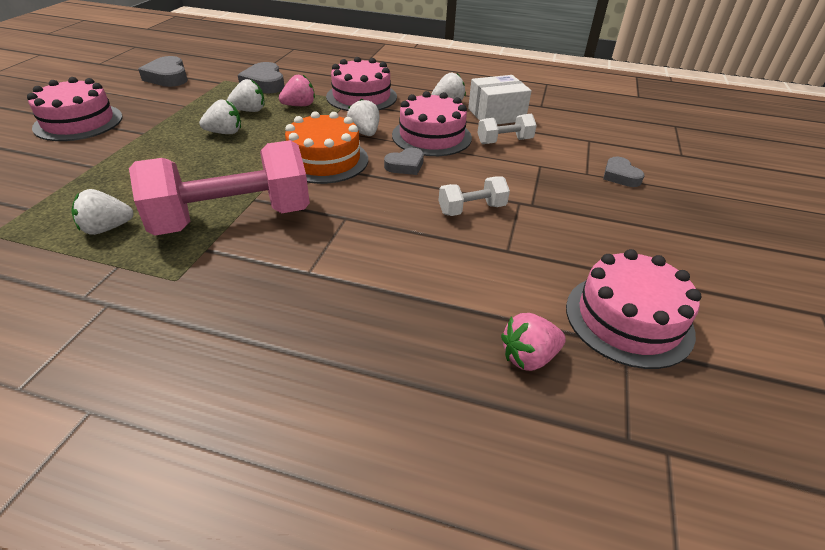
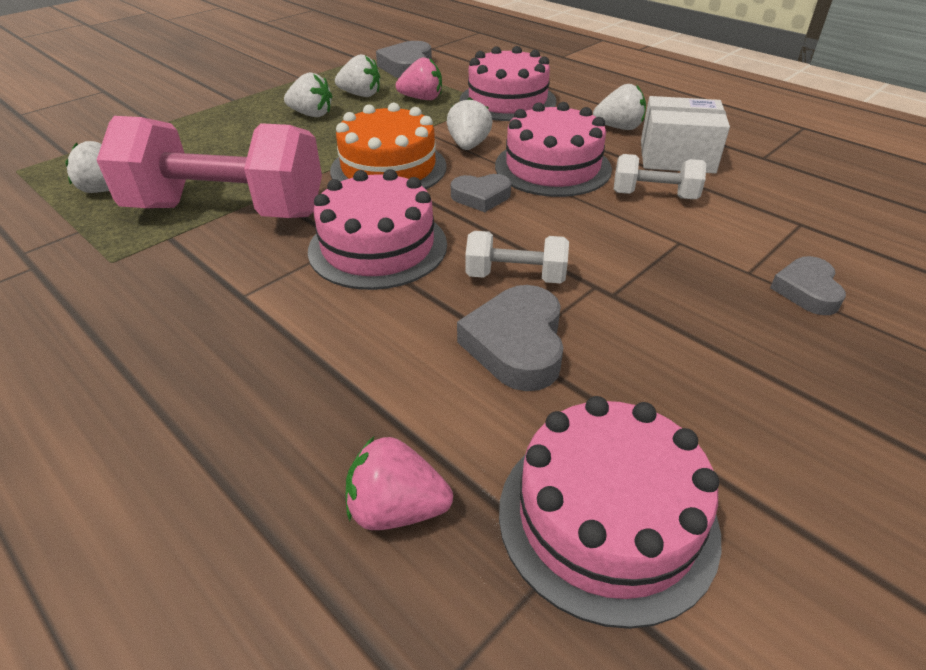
camera: 30 degrees right, 0 degrees up
(78, 122) = (188, 78): pink cake -> pink cake (378, 247)
(168, 77) = (313, 45): grey heart -> grey heart (516, 345)

